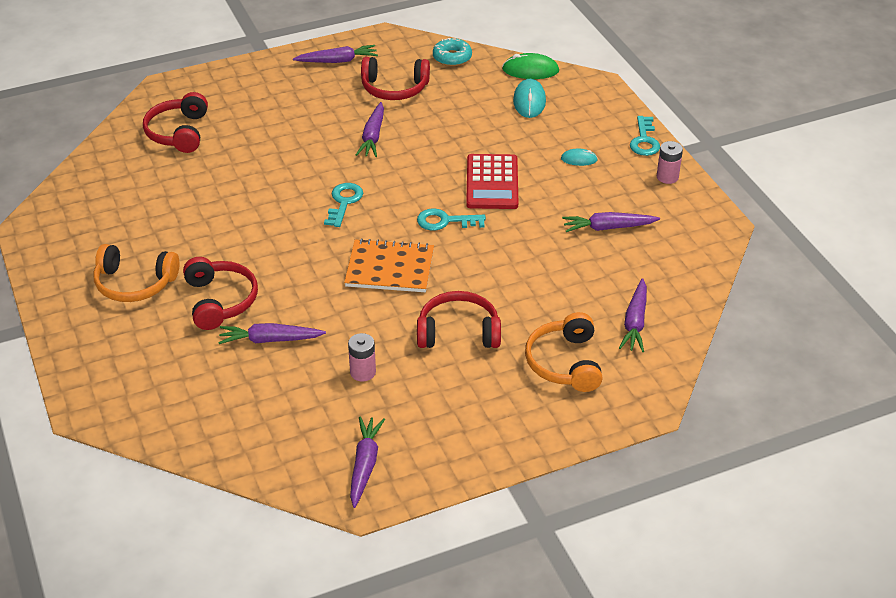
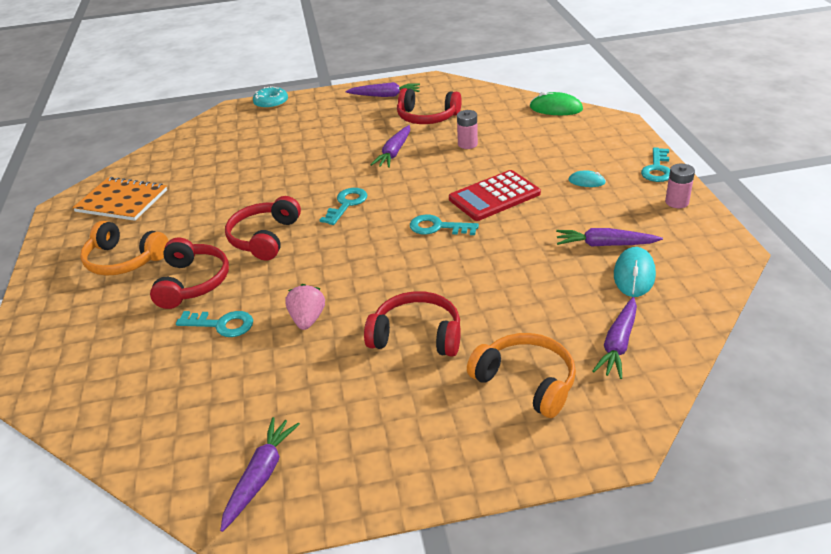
camera: 15 degrees right, 5 degrees down
(178, 132) = (227, 141): red headphones -> red headphones (264, 238)
(270, 340) = (221, 324): purple carrot -> turquoise key
(351, 327) = (307, 319): none -> pink strawberry
(363, 372) = (300, 368): pink battery -> pink battery (467, 144)
(390, 268) = (368, 266): orange notebook -> orange notebook (122, 201)
(452, 57) = (486, 96): turquoise donut -> turquoise donut (271, 103)
(492, 182) = (494, 196): red calculator -> red calculator turned 45 degrees clockwise
(529, 101) = (549, 132): turquoise mouse -> turquoise mouse (634, 275)
(564, 363) = (526, 381): orange headphones -> orange headphones turned 120 degrees clockwise

